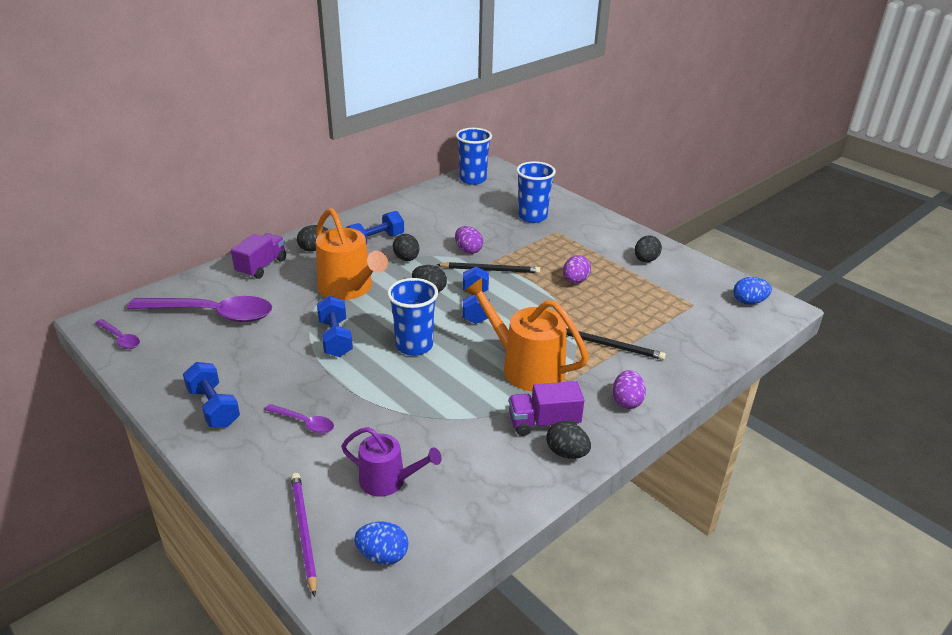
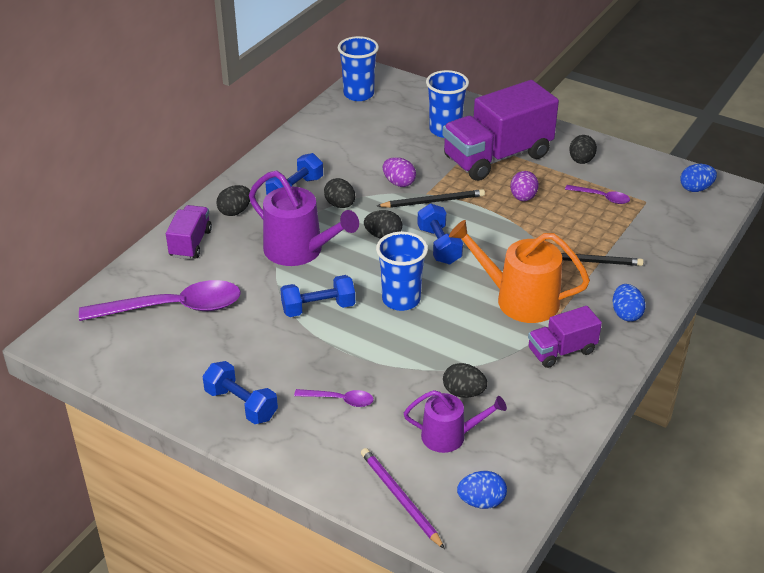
camera: 15 degrees left, 5 degrees up
(120, 338) = (93, 354): purple spoon -> purple spoon (601, 197)
(335, 338) = (318, 308): blue dumbbell -> blue dumbbell turned 75 degrees counterclockwise
(349, 288) = (299, 250): orange watering can -> purple watering can
(566, 453) = (595, 374): black egg -> black egg (463, 392)
(568, 244) = (497, 157): none -> purple truck
(626, 401) = (626, 314): purple egg -> blue egg

